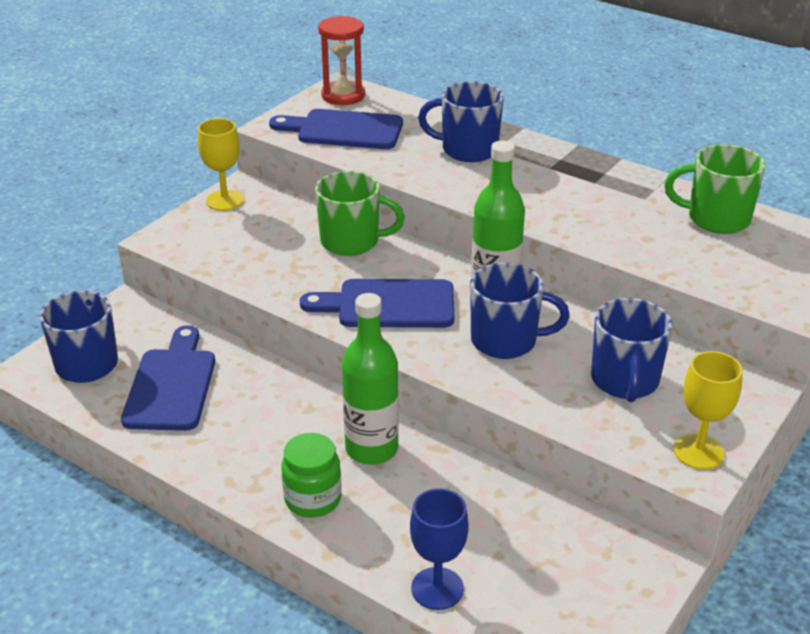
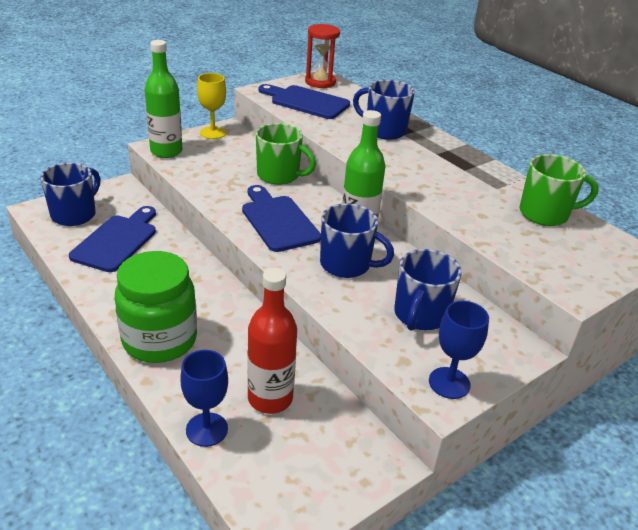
camera: 15 degrees right, 0 degrees up
(313, 499) = (159, 340): green jar -> green jar, size x1.72
(371, 449) = (222, 317): green bottle -> green bottle (166, 151)
(388, 305) = (278, 221): blue cutting board -> blue cutting board turned 45 degrees clockwise
(489, 531) = (270, 398): none -> red bottle
(698, 451) = (449, 383): yellow goblet -> blue goblet
(716, 219) = (545, 214): green mug -> green mug turned 150 degrees clockwise

